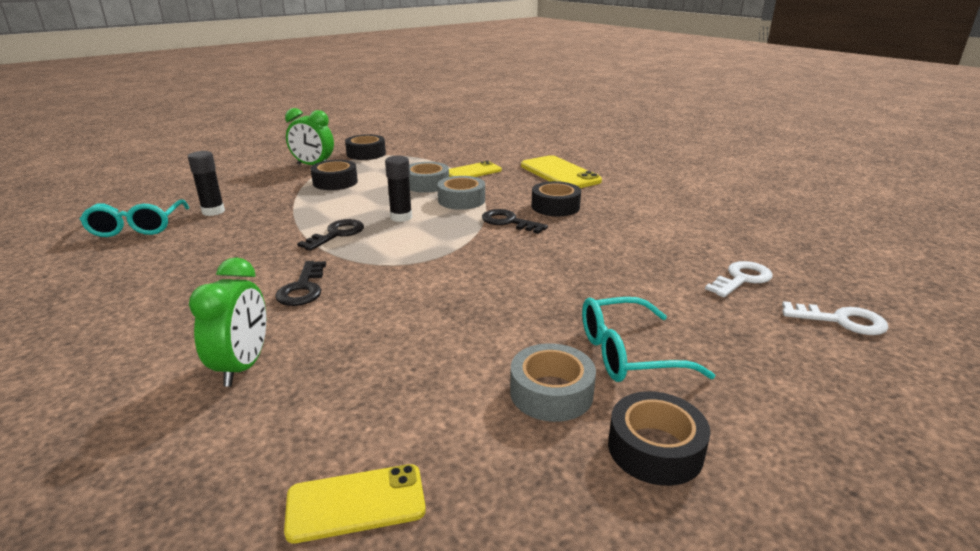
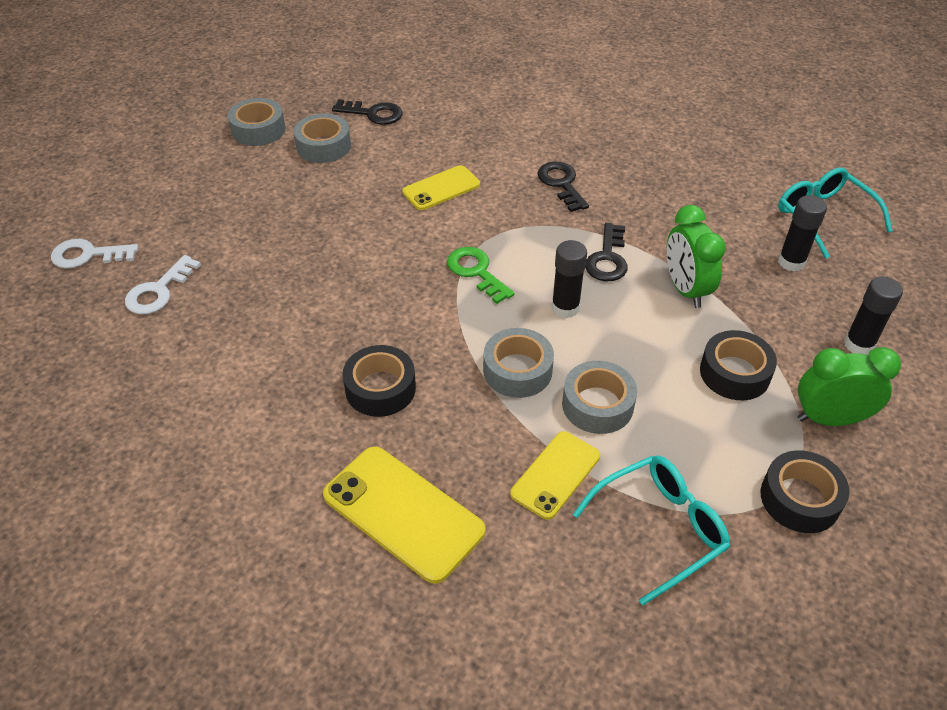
camera: 160 degrees right, 20 degrees up
(243, 366) = (530, 120): green clock -> green clock (685, 289)
(249, 180) = (858, 345): none -> black glue stick
(356, 503) = (403, 80): yellow phone -> yellow phone (441, 188)
(448, 244) = (476, 272): none -> green key
(508, 222) = (429, 333): black key -> black key (373, 114)
(627, 354) = (274, 184): turquoise glasses -> turquoise glasses (660, 528)
(655, 449) = (258, 130): black tape -> grey tape

